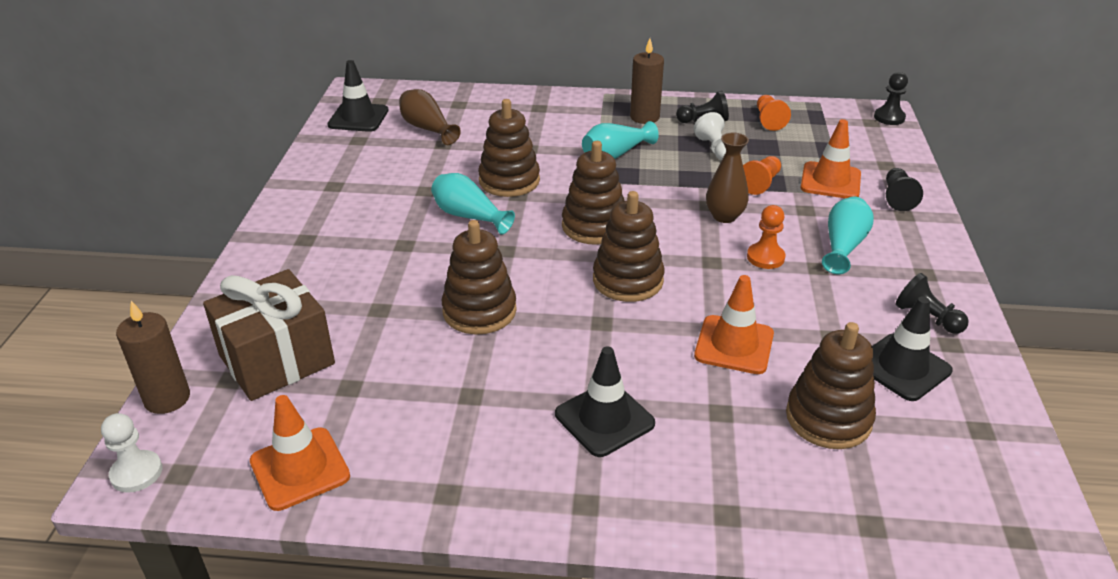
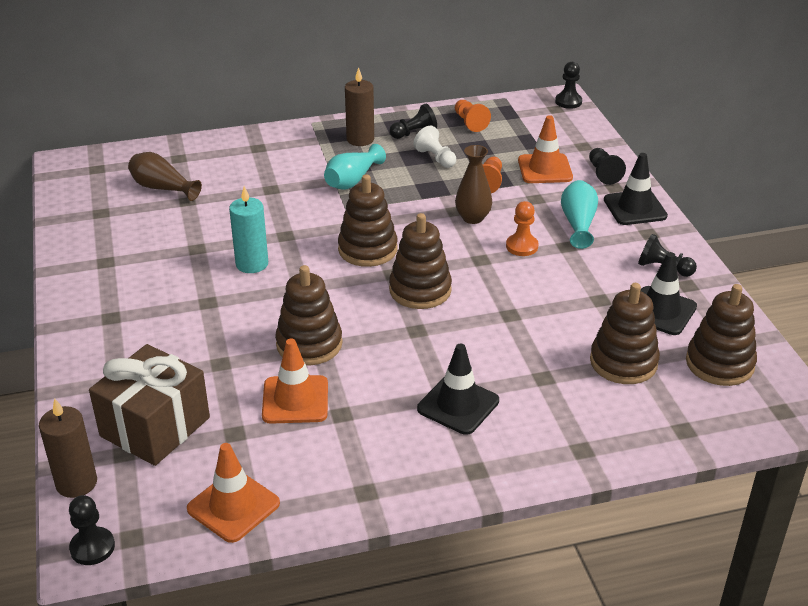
camera: 20 degrees left, 0 degrees up
(136, 473) = (92, 547): white pawn -> black pawn
(358, 118) = (86, 190): black traffic cone -> black traffic cone (635, 208)
(469, 216) = (252, 264): turquoise vase -> turquoise candle
(509, 181) = (270, 224): brown stacking toy -> brown stacking toy (719, 363)
(734, 345) = (530, 323): orange traffic cone -> orange traffic cone (295, 400)

